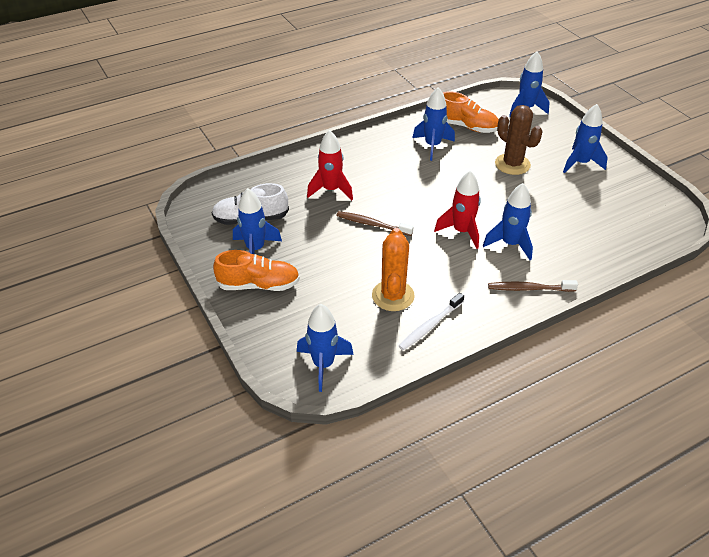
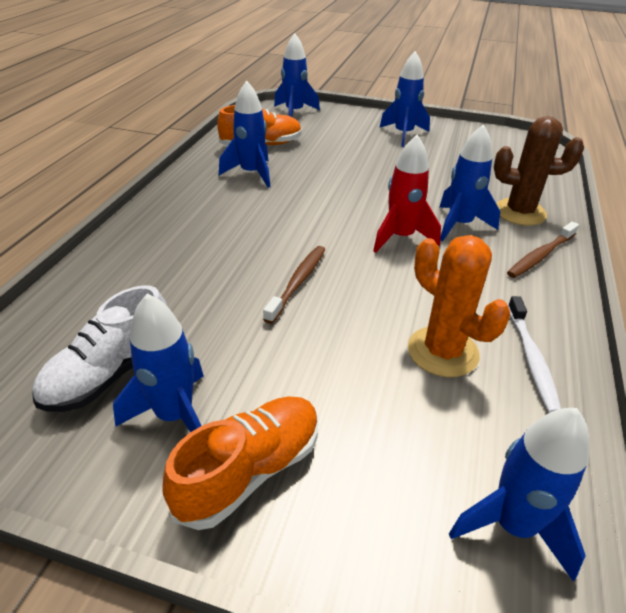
camera: 45 degrees left, 5 degrees down
(331, 190) = (191, 271): red rocket -> none
(372, 224) = (298, 282): brown toothbrush -> brown toothbrush turned 135 degrees clockwise
(512, 164) = (351, 158): brown cactus -> brown cactus (520, 212)

